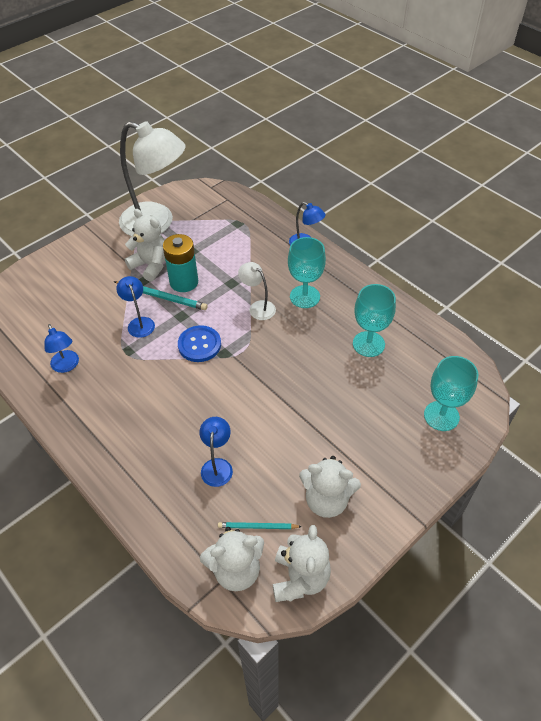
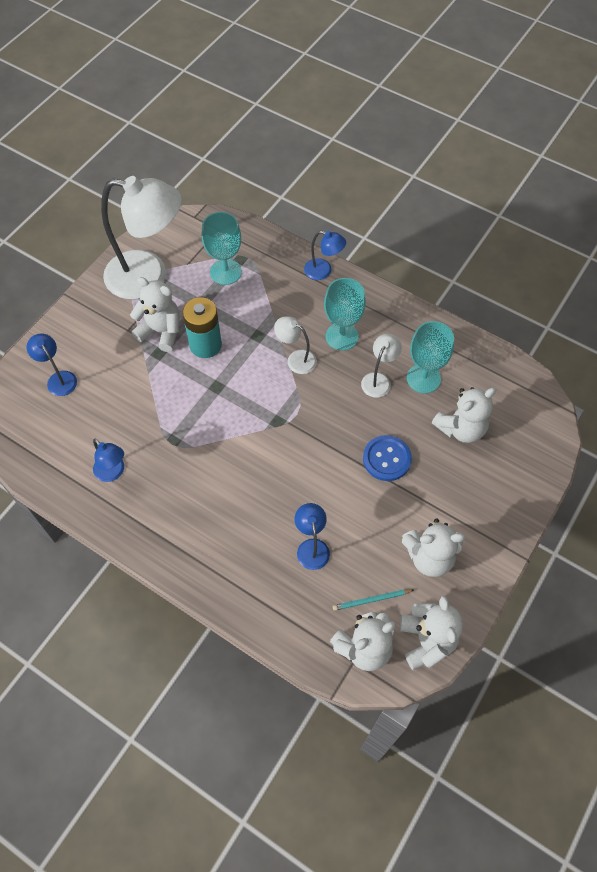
camera: 15 degrees left, 10 degrees up
(139, 323) = (174, 404): blue lamp -> blue lamp (59, 379)
(161, 297) = (187, 368): turquoise pencil -> none
(199, 345) = (248, 417): blue button -> blue button (386, 459)
(326, 337) = (378, 380): none -> white lamp
(391, 393) = (461, 428): none -> white teddy bear
(441, 416) = (515, 443): turquoise goblet -> turquoise goblet (225, 272)

